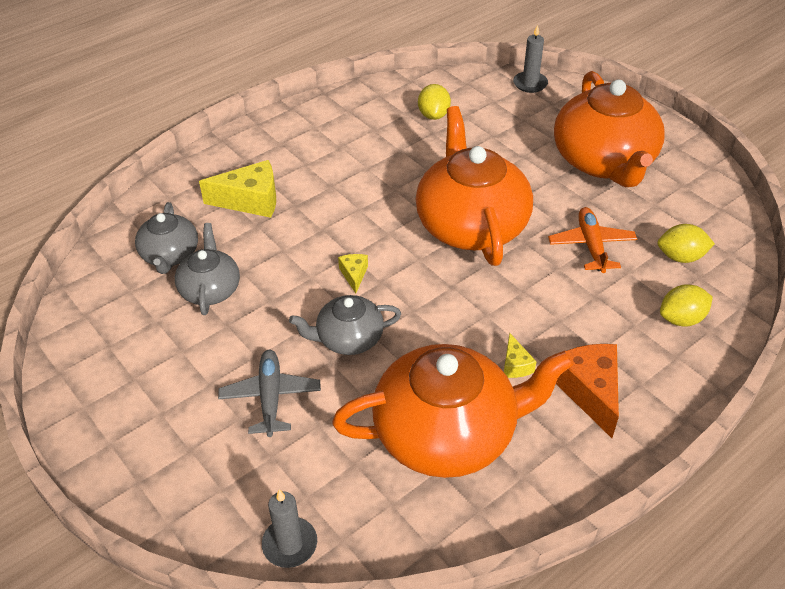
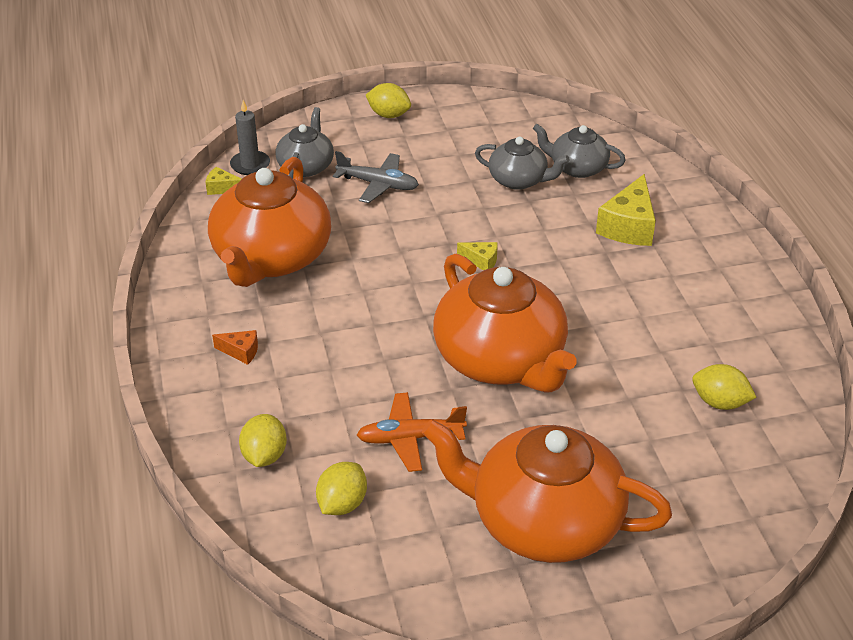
camera: 115 degrees right, 5 degrees down
(119, 446) = (389, 115): none -> yellow lemon
(348, 339) = (407, 237): grey teapot -> grey teapot (306, 166)
(471, 224) = (501, 360): orange teapot -> orange teapot turned 45 degrees clockwise
(515, 365) = (304, 319): yellow cheese -> yellow cheese (222, 188)
(530, 84) = (755, 527): grey candle -> none
(589, 391) = (241, 352): orange cheese -> orange cheese, size x0.51
(591, 245) = (410, 438): orange plane -> orange plane turned 150 degrees clockwise

